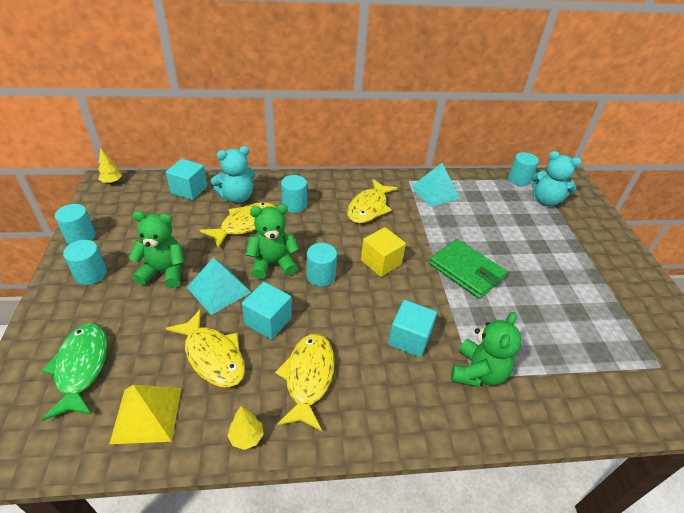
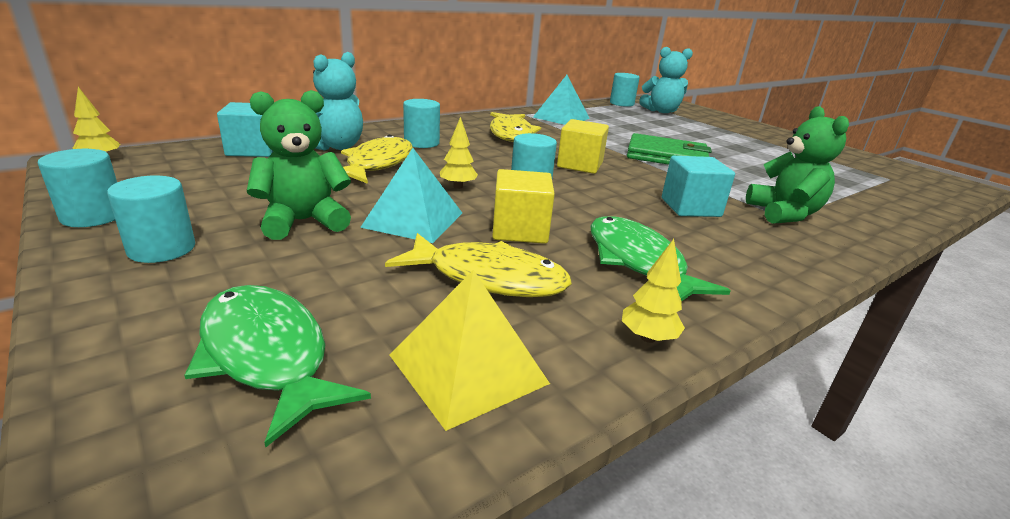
camera: 30 degrees left, 15 degrees down
(268, 321) = (520, 230): turquoise cube -> yellow cube
(272, 264) = (458, 186): green teddy bear -> yellow tree
(308, 377) = (638, 262): yellow fish -> green fish

